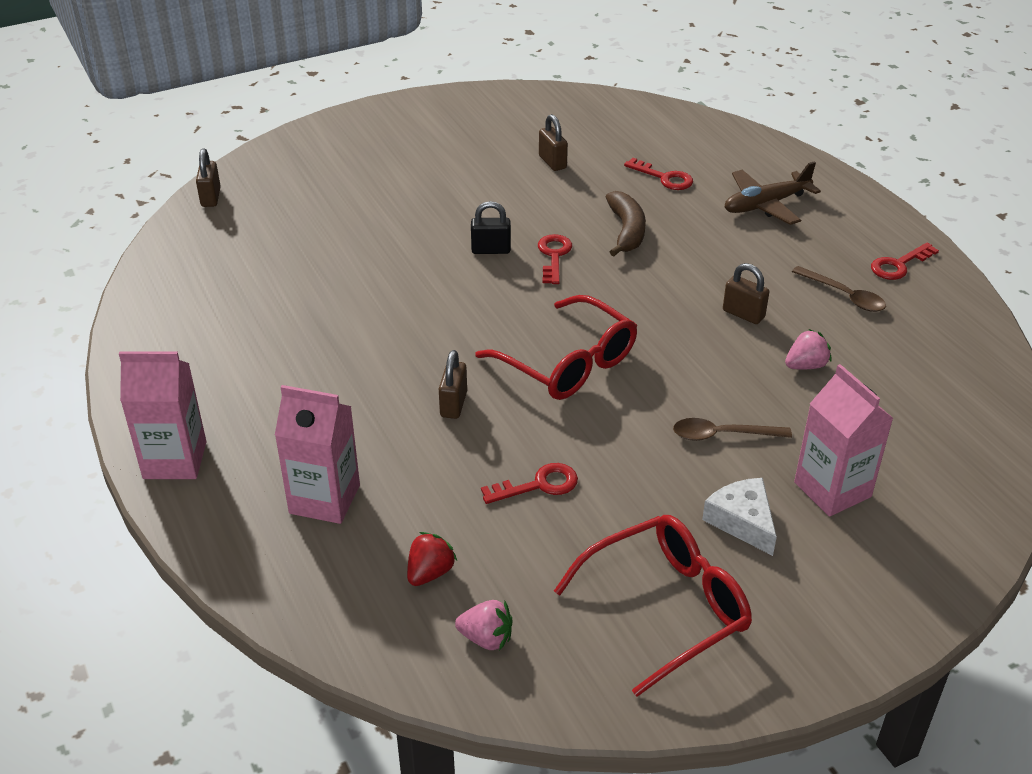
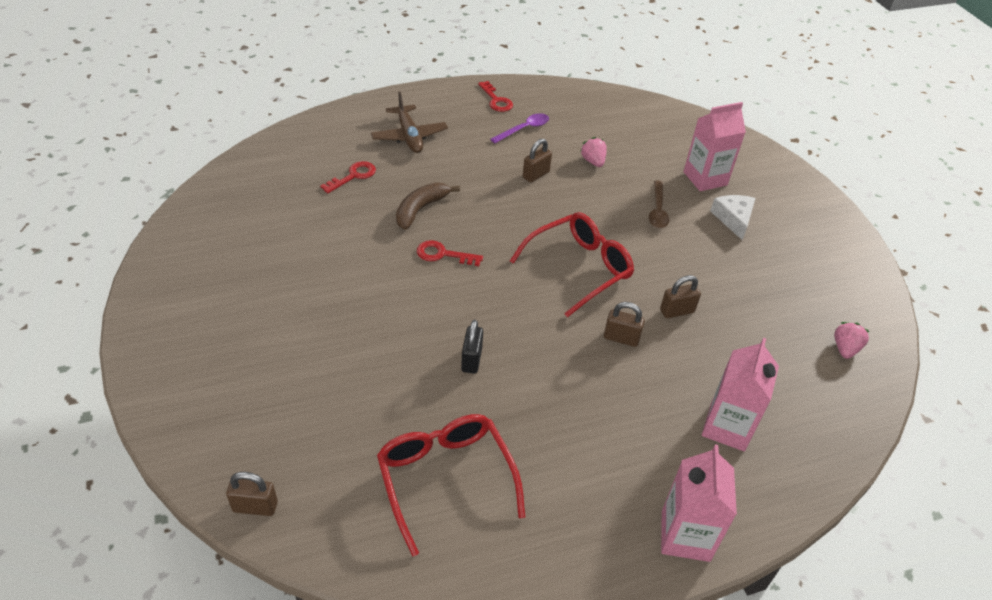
camera: 85 degrees left, 5 degrees up
(430, 573) = (794, 371): red strawberry -> none
(491, 250) = (424, 290): black padlock -> black padlock (471, 360)
(538, 485) = (707, 304): red key -> none
(552, 162) = (302, 233): brown padlock -> brown padlock (677, 311)
(626, 231) = (420, 209): brown banana -> brown banana turned 60 degrees counterclockwise
(666, 608) = (806, 264): red glasses -> red glasses (445, 478)
(742, 521) = (733, 219): white cheese -> white cheese turned 105 degrees clockwise
(844, 296) = (524, 129): brown spoon -> purple spoon

